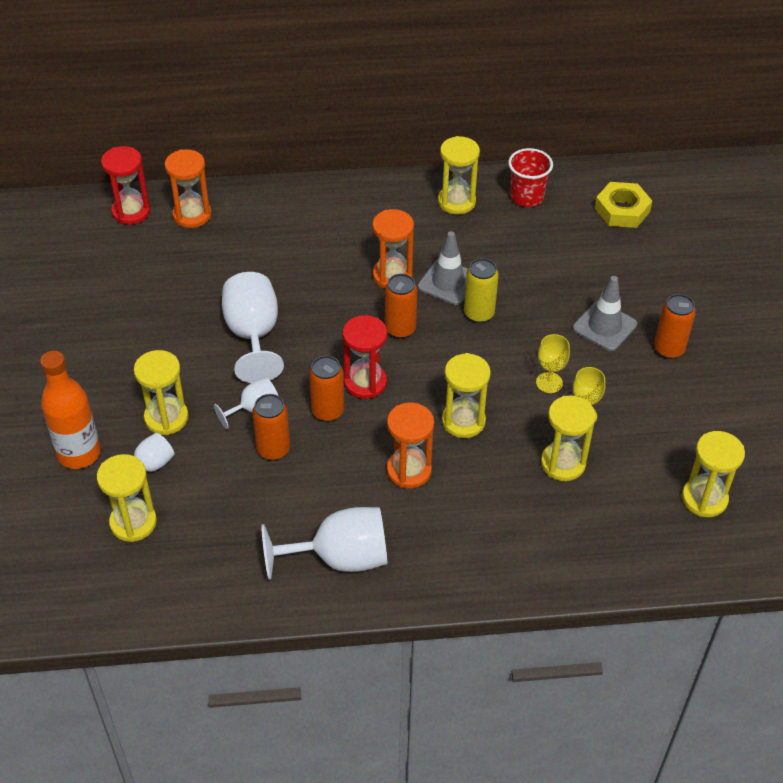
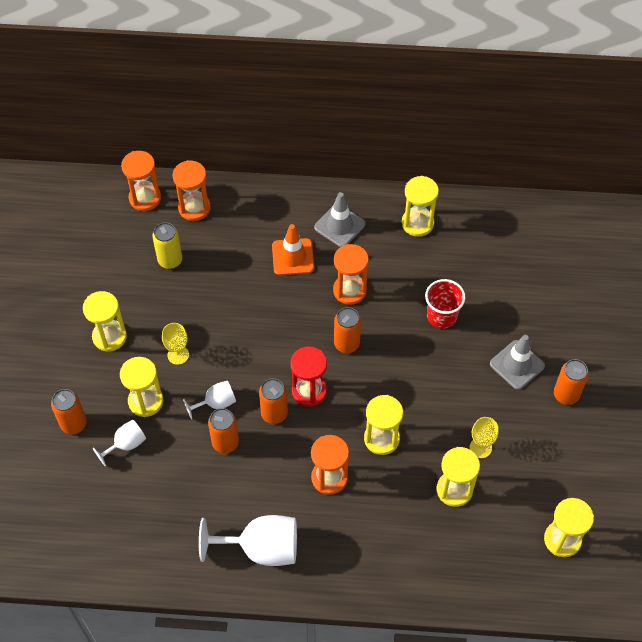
camera: 10 degrees right, 10 degrees up
(79, 453) = (73, 424): orange bottle -> orange can
(131, 212) = (145, 198): red hourglass -> orange hourglass
(133, 522) = (107, 492): yellow hourglass -> yellow hourglass (109, 337)
(253, 335) = (226, 333): white goblet -> none
(318, 250) = (293, 257): none -> orange traffic cone
(448, 282) = (395, 303): grey traffic cone -> grey traffic cone (339, 226)
(479, 314) = (414, 338): yellow can -> yellow can (170, 260)
(526, 197) = (478, 226): red cup -> red cup (441, 316)
(549, 382) = (459, 412): yellow goblet -> yellow goblet (178, 355)
(622, 210) = (557, 250): yellow nut -> none

